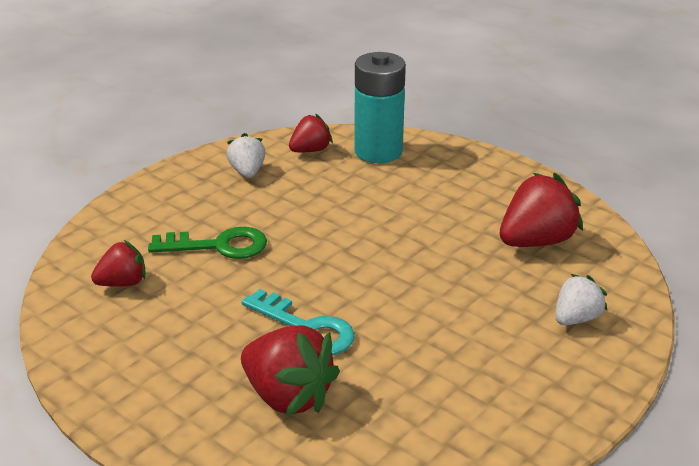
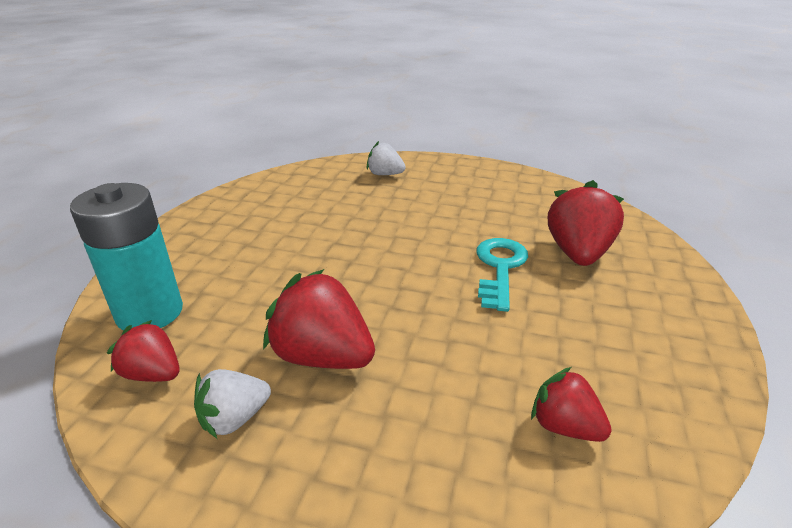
camera: 115 degrees left, 0 degrees up
(218, 246) = (427, 371): green key -> none
(536, 241) = (299, 198): red strawberry -> red strawberry (322, 356)

